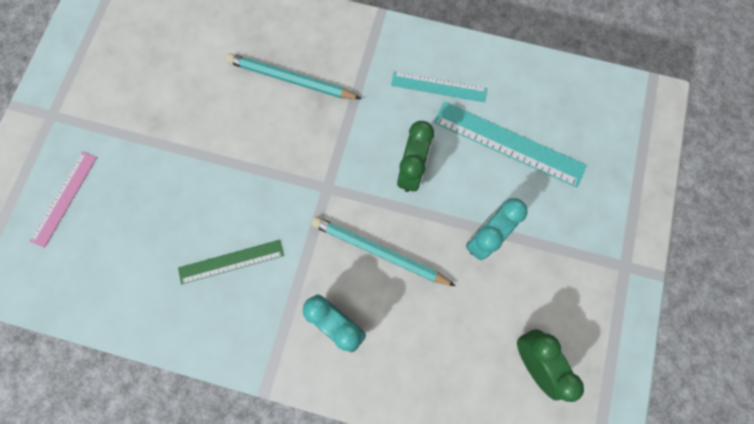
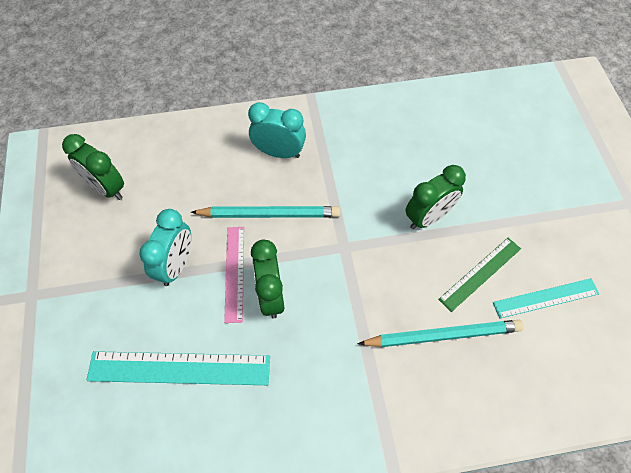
camera: 155 degrees right, 15 degrees down
(64, 198) = (555, 147): pink ruler -> pink ruler (234, 273)
(231, 261) = (389, 159): green ruler -> green ruler (480, 273)
(236, 181) = (428, 217): none -> green clock
(439, 87) = (281, 401): turquoise ruler -> turquoise ruler (545, 298)

